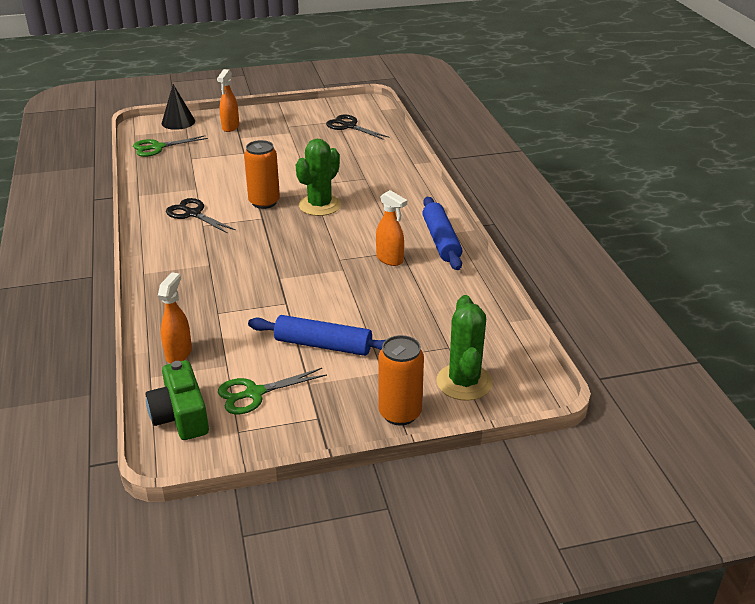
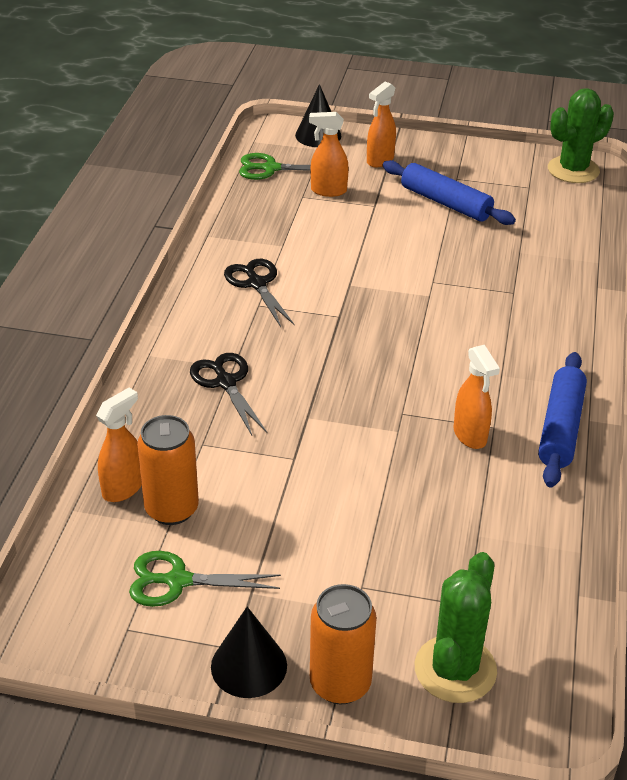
camera: 25 degrees right, 5 degrees up
(181, 415) = (75, 579): green camera -> none
(206, 151) = (328, 191): none -> orange spray bottle
(264, 202) = (356, 292): orange can -> orange can (171, 509)
(320, 205) = (426, 319): green cactus -> green cactus (573, 170)
(323, 345) = (303, 540): blue rolling pin -> blue rolling pin (445, 203)
(335, 424) = (249, 666): none -> black cone
(349, 126) = (541, 200): black scissors -> black scissors (226, 382)

